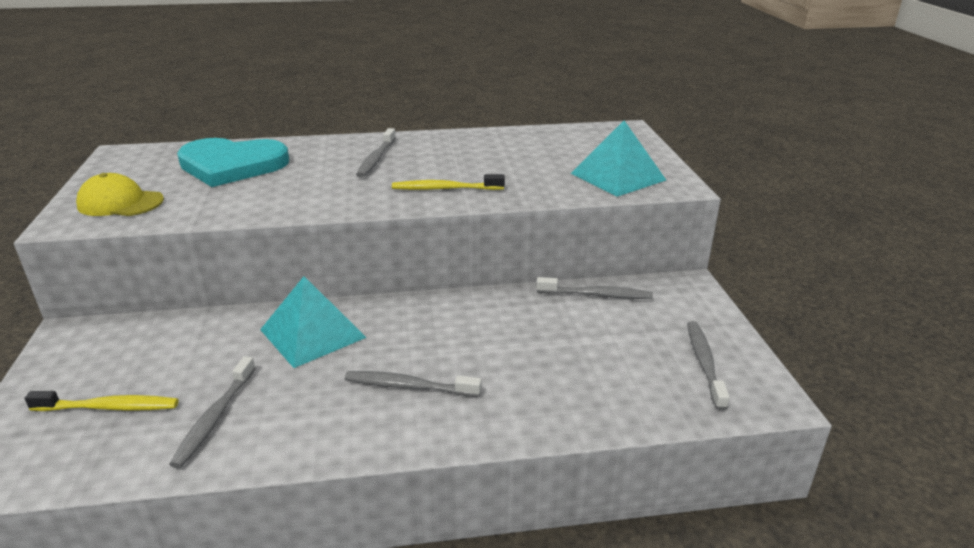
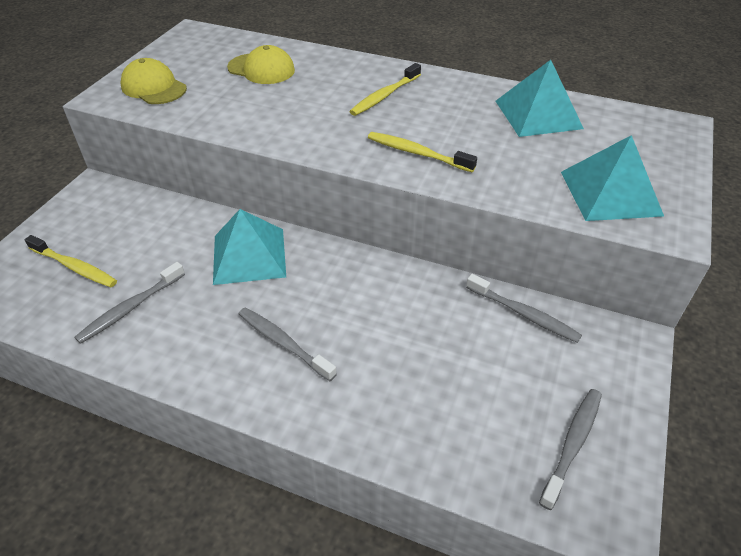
camera: 30 degrees right, 15 degrees up
(232, 165) = (261, 69): turquoise heart -> yellow cap
(376, 159) = (384, 96): grey toothbrush -> yellow toothbrush
(518, 143) = (538, 114): none -> turquoise pyramid

